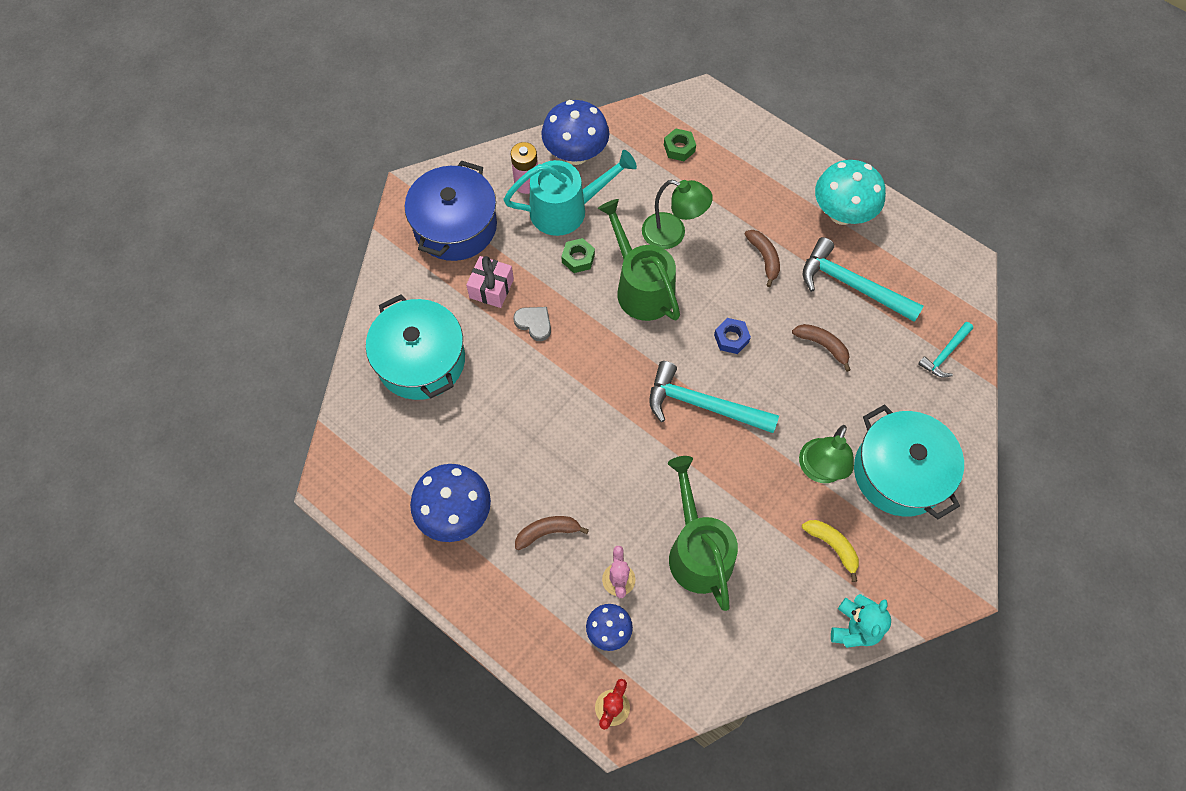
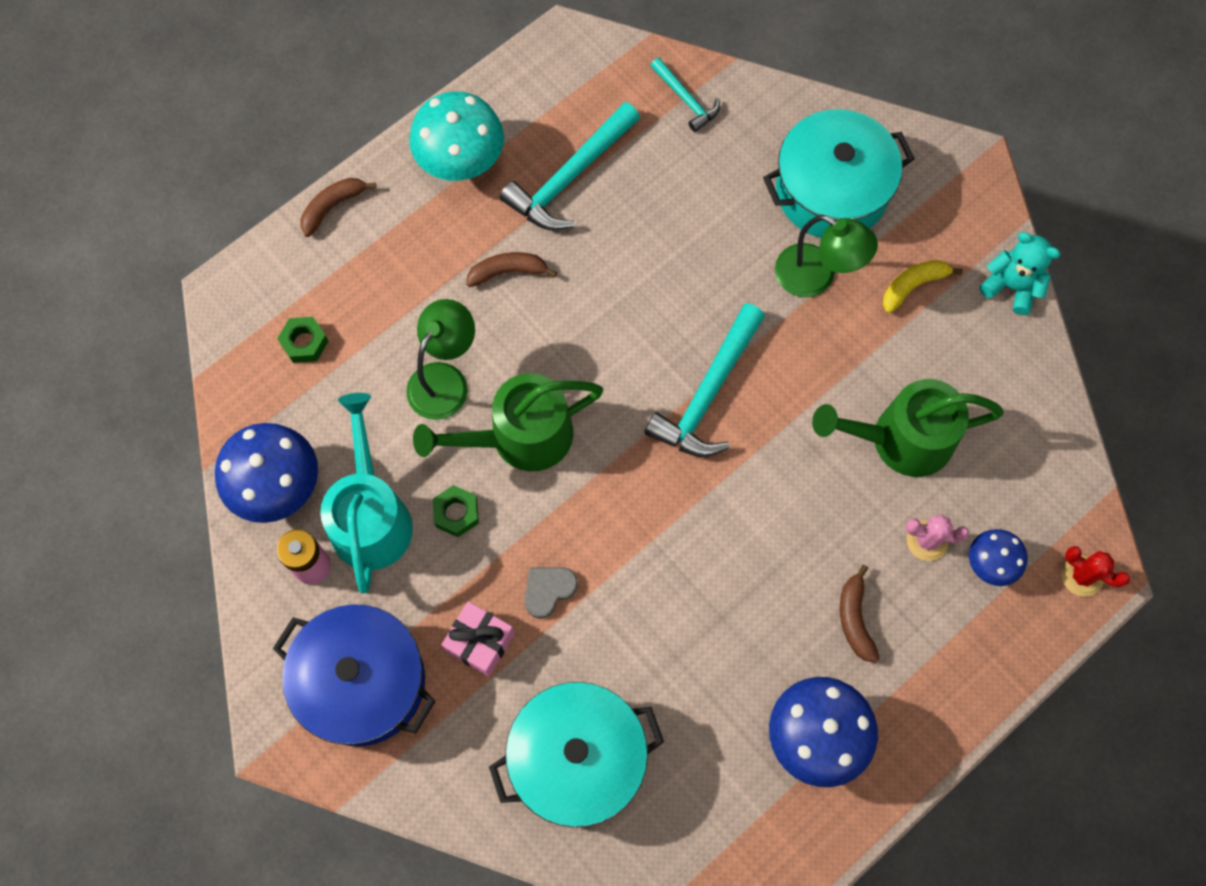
camera: 80 degrees left, 5 degrees up
(731, 338) = (619, 338): blue nut -> none
(822, 345) = (649, 232): brown banana -> brown banana (332, 207)

